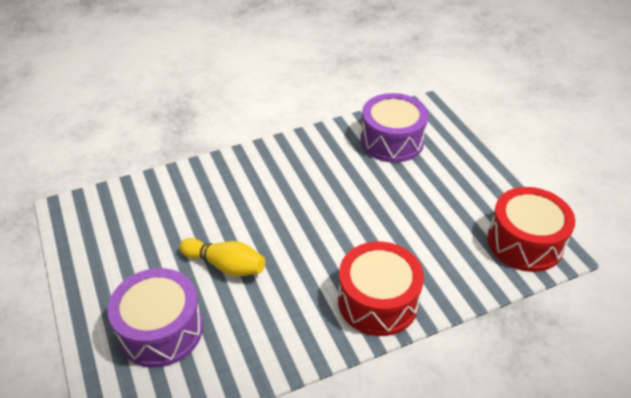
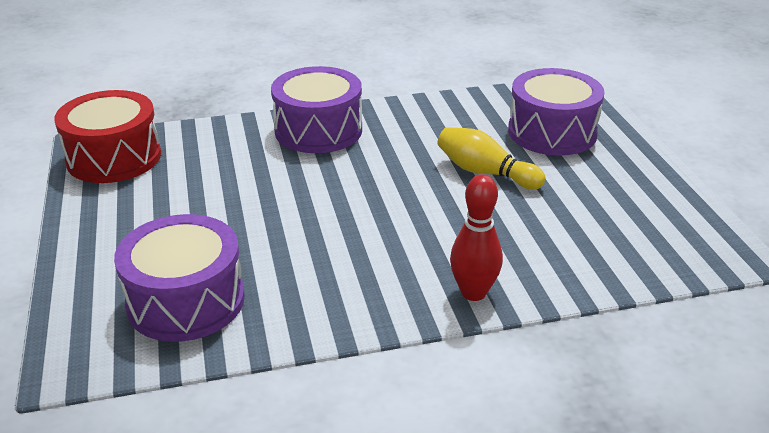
camera: 170 degrees left, 10 degrees down
(235, 164) = (473, 292): none -> red bowling pin
(378, 301) = (318, 130): red drum -> purple drum

